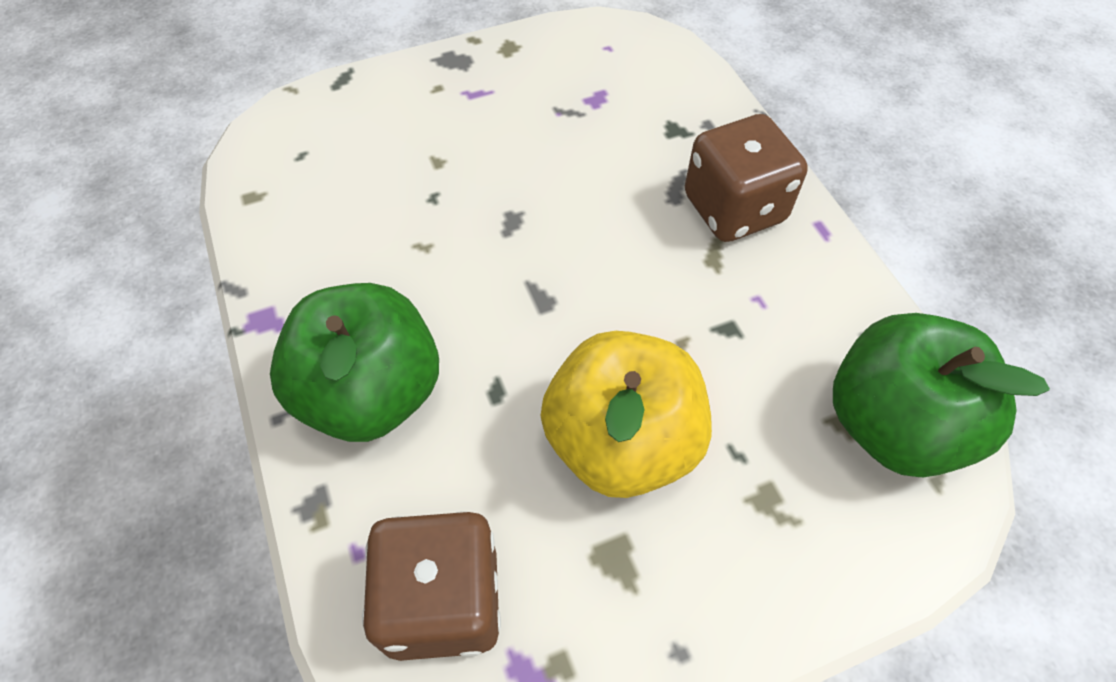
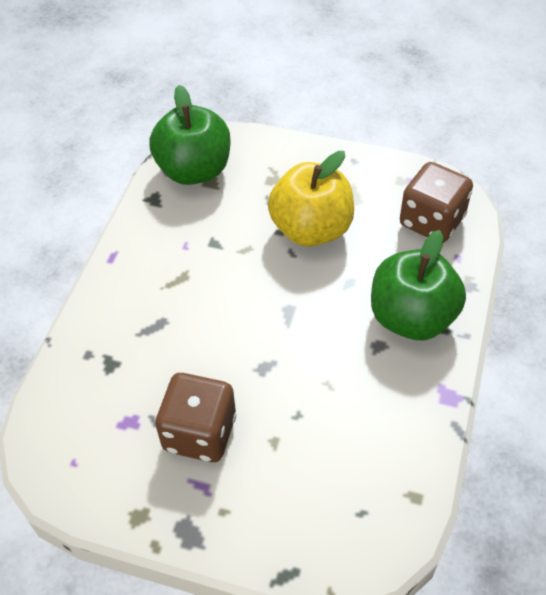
camera: 140 degrees left, 5 degrees down
(734, 209) = (141, 293): brown dice -> brown dice (199, 433)

